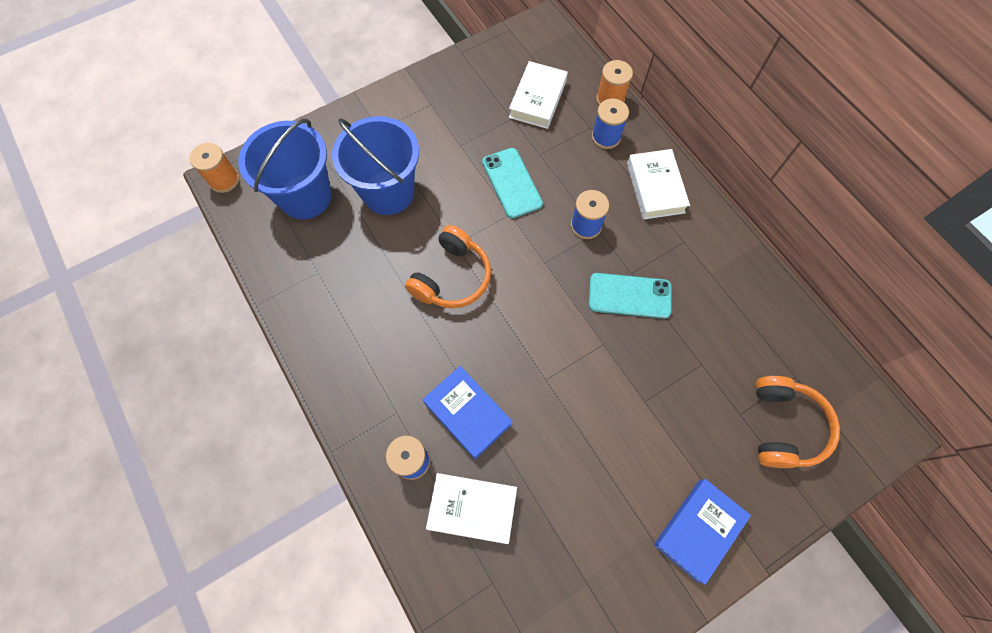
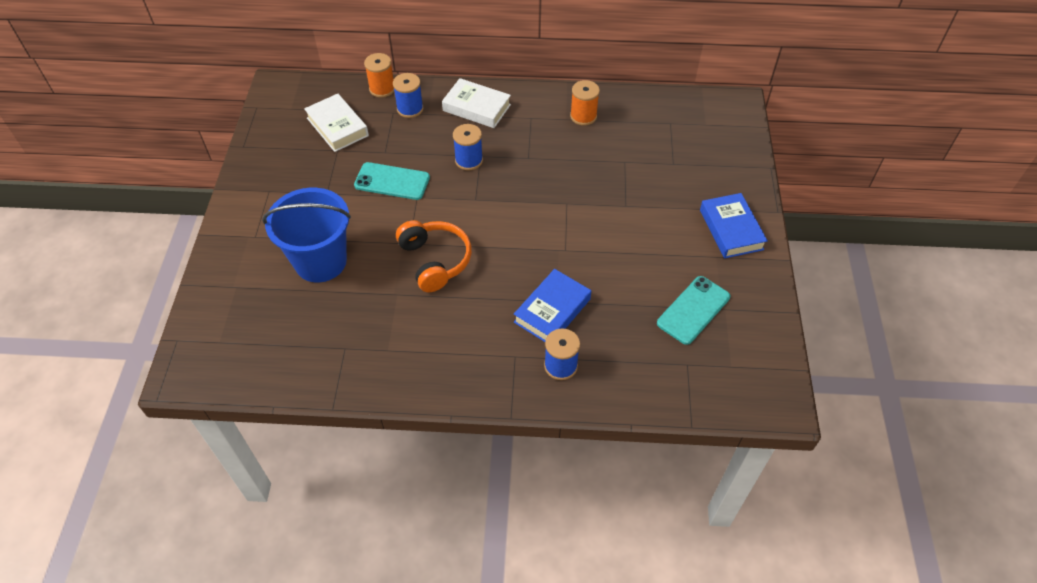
camera: 55 degrees left, 15 degrees down
(224, 180) = (183, 373): orange spool -> orange spool (583, 116)
(305, 196) = (265, 320): blue bucket -> none
(468, 413) = (552, 310): blue book -> blue book turned 45 degrees counterclockwise
(472, 508) = (625, 347): white book -> none
(629, 296) = (544, 169): turquoise phone -> turquoise phone (693, 310)
(784, 426) = (697, 148): orange headphones -> none

